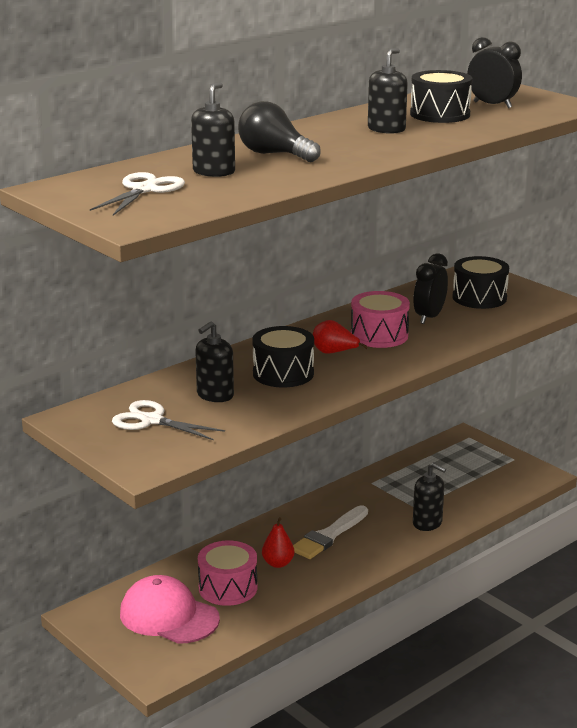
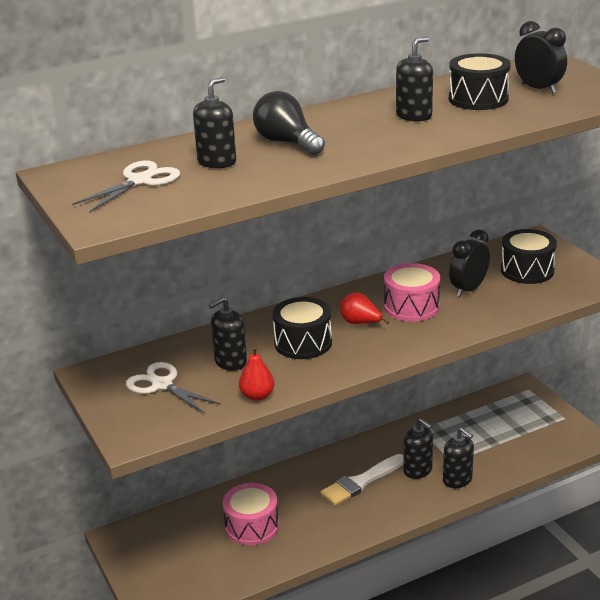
camera: 15 degrees right, 5 degrees up
(169, 616) = (190, 549): pink cap -> none
(278, 563) = (305, 506): red pear -> red pear (257, 396)
(383, 519) = (418, 470): none -> black soap dispenser

